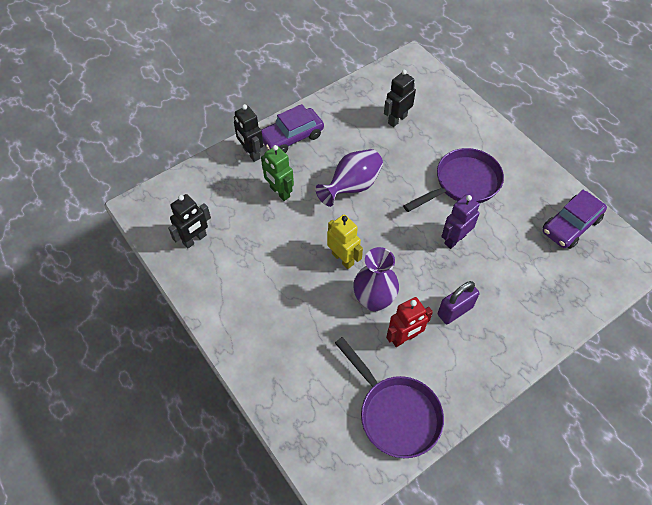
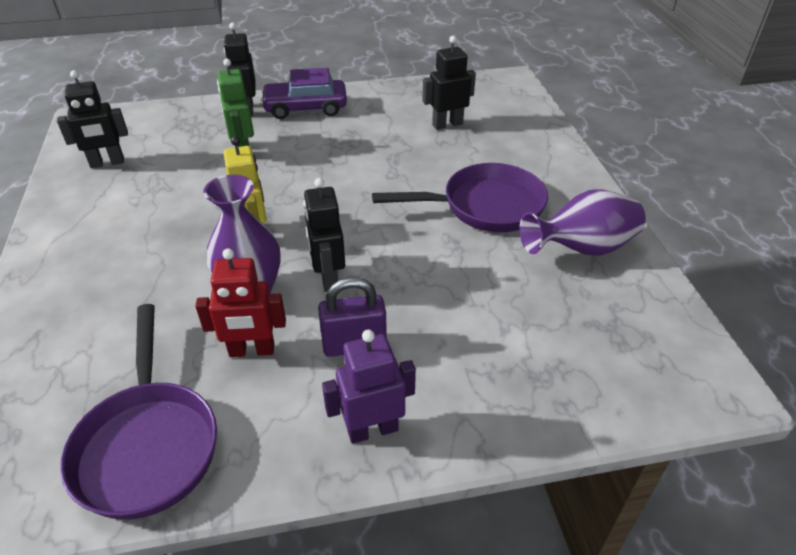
camera: 25 degrees right, 15 degrees down
(352, 187) = (333, 169): purple vase -> purple vase (581, 249)
(410, 273) = (328, 278): none -> black robot
(455, 239) = (424, 261): purple robot -> purple robot (372, 430)
(571, 225) = (621, 302): purple car -> none

